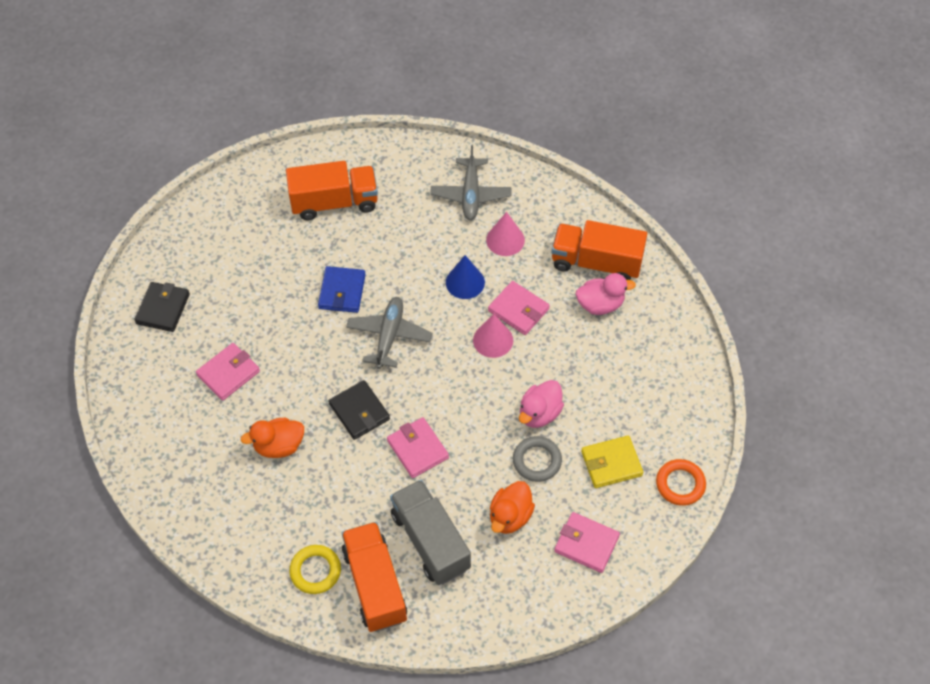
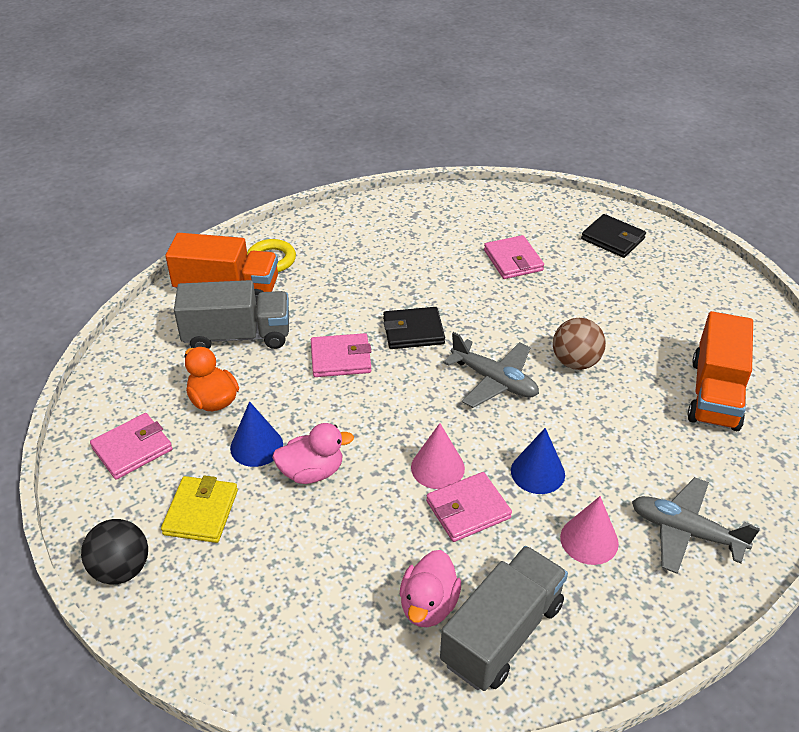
camera: 115 degrees right, 15 degrees down
(279, 446) = (411, 271): orange duck -> none
(342, 291) = (575, 362): blue wallet -> brown ball
(537, 461) = (256, 446): grey ring -> blue cone
(539, 413) = (312, 472): pink duck -> pink duck turned 105 degrees clockwise
(596, 262) = (502, 633): orange truck -> grey truck
(680, 484) = (121, 569): orange ring -> black ball

